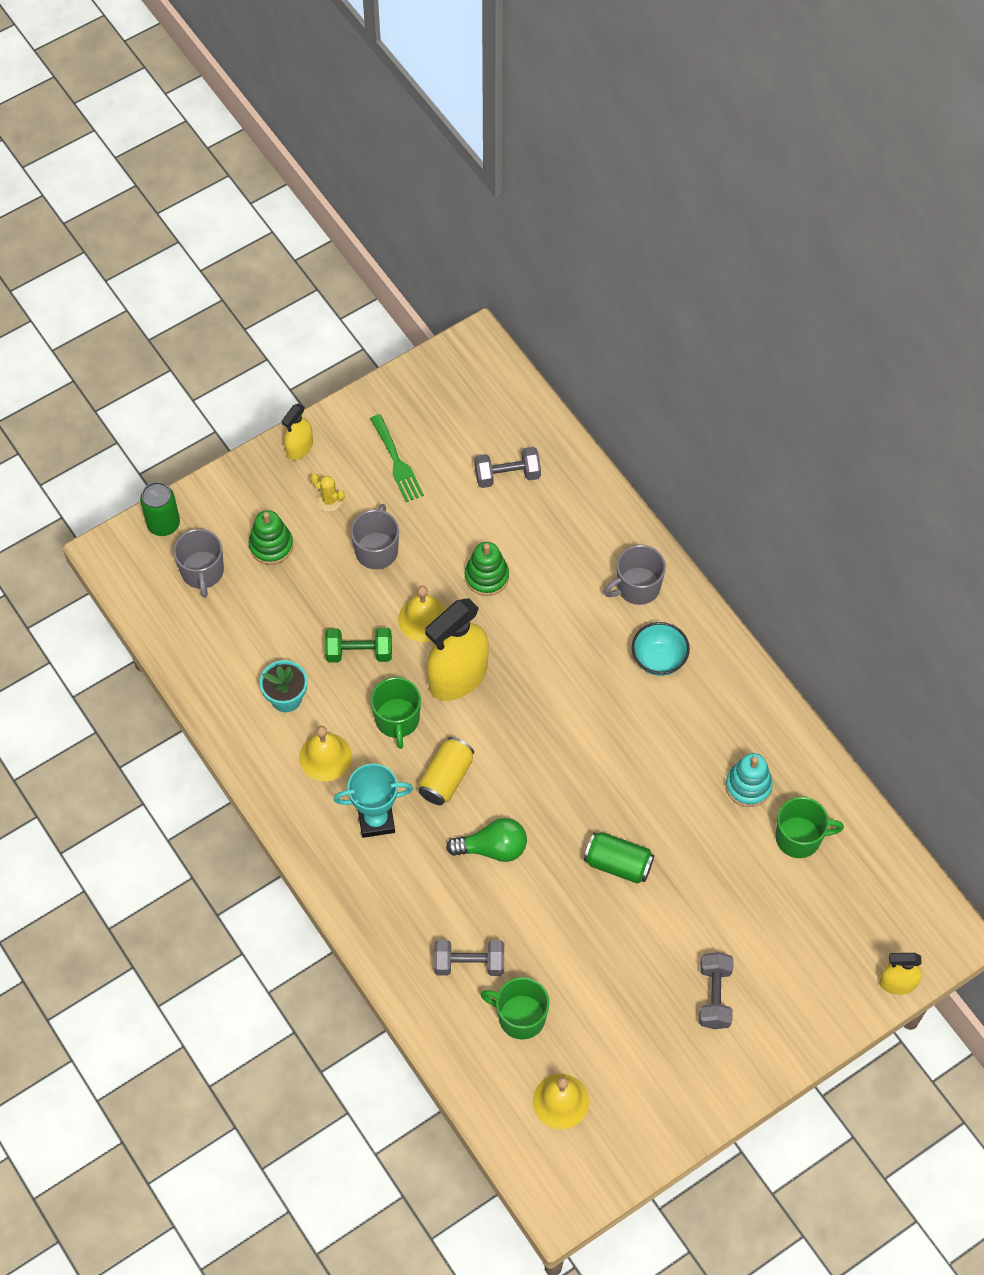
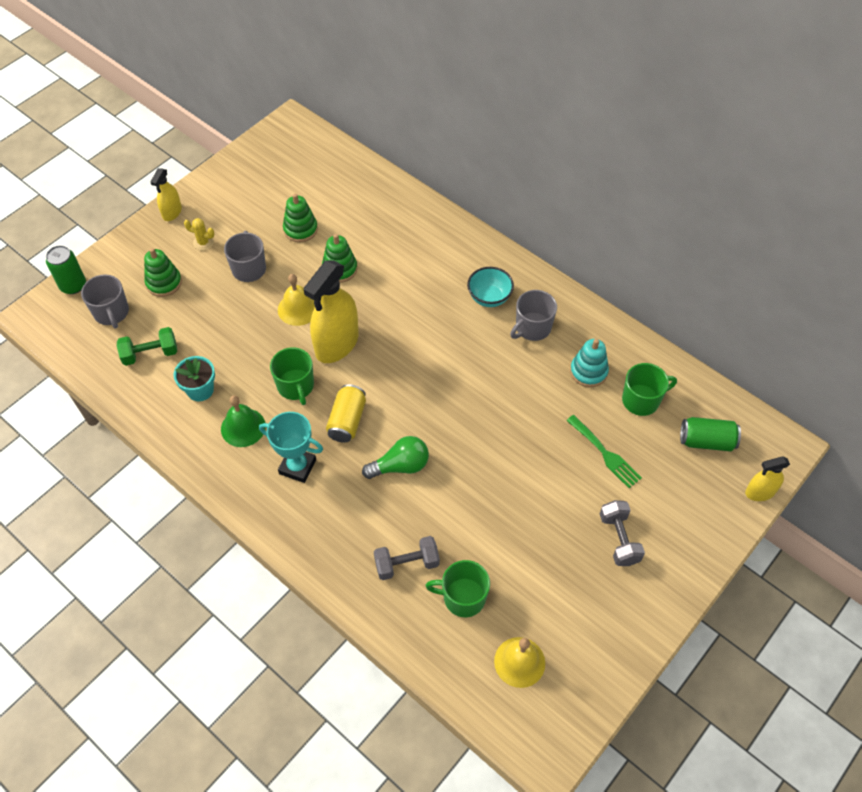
camera: 15 degrees left, 5 degrees down
(325, 757) = (243, 427): yellow bell -> green bell
(359, 652) = (252, 343): green dumbbell -> green dumbbell (150, 354)
(376, 820) = (297, 467): turquoise trophy -> turquoise trophy turned 45 degrees clockwise
(397, 462) = (250, 207): green fork -> green fork (605, 454)
(452, 509) = (300, 229): none -> green stacking toy
(507, 475) = (336, 199): grey dumbbell -> none
(618, 864) = (506, 454): green can -> green can (706, 441)
(637, 587) = (457, 252): grey mug -> grey mug (532, 328)

